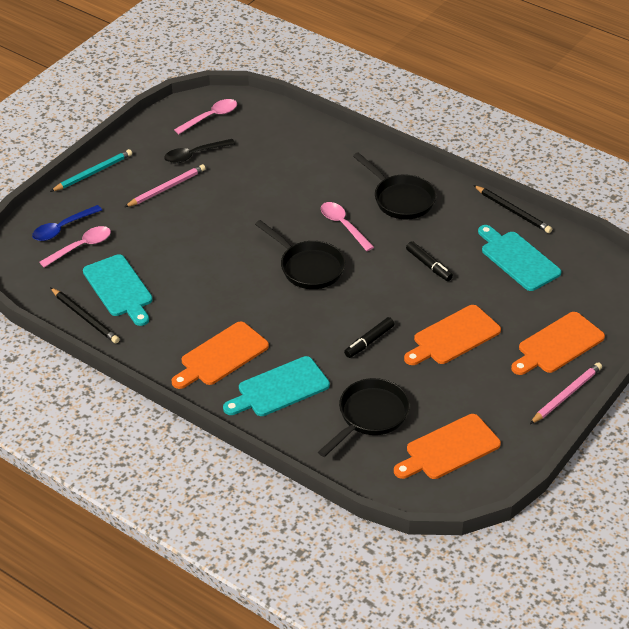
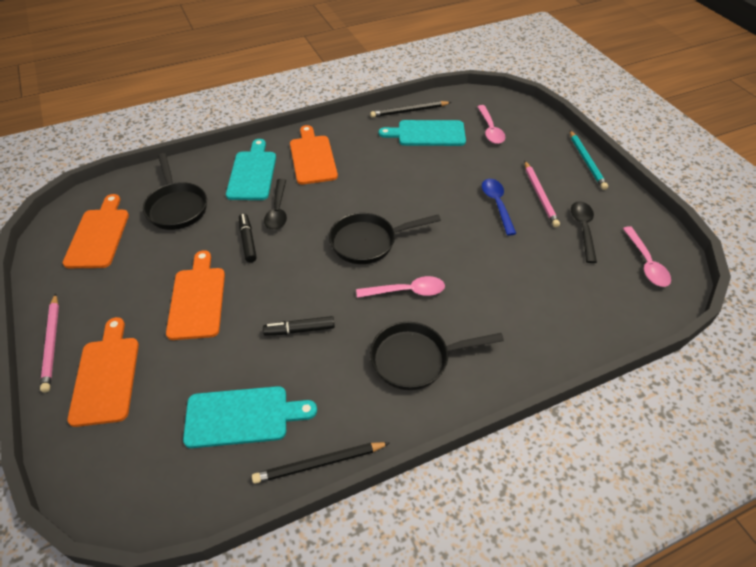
camera: 120 degrees right, 5 degrees up
(62, 228) = (519, 127): blue spoon -> blue spoon (497, 204)
(316, 342) = (277, 210): none -> black spoon

